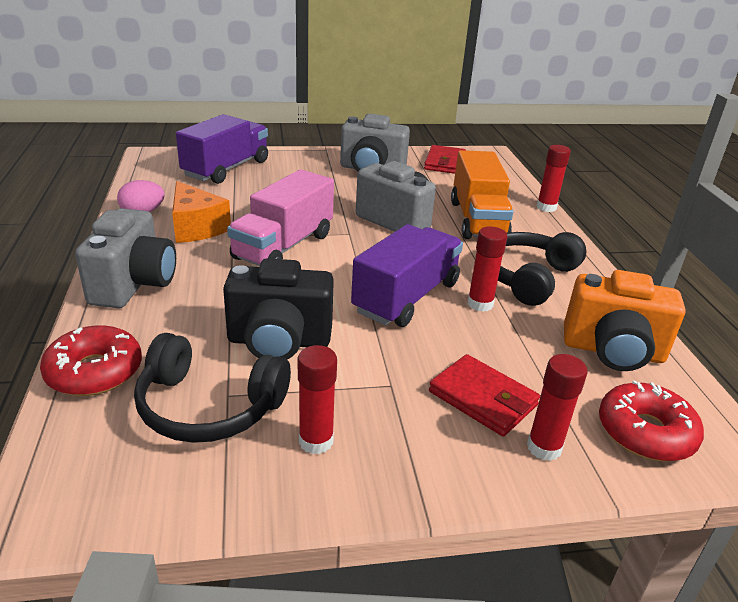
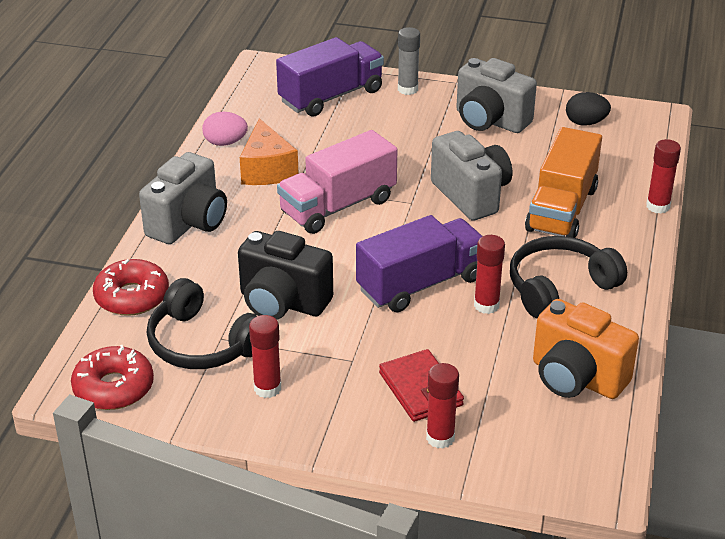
camera: 25 degrees right, 5 degrees up
(290, 157) = (407, 89): none -> grey glue stick
(445, 163) = (585, 123): red wallet -> black egg
(645, 432) = (537, 449): red donut -> red donut (114, 388)

